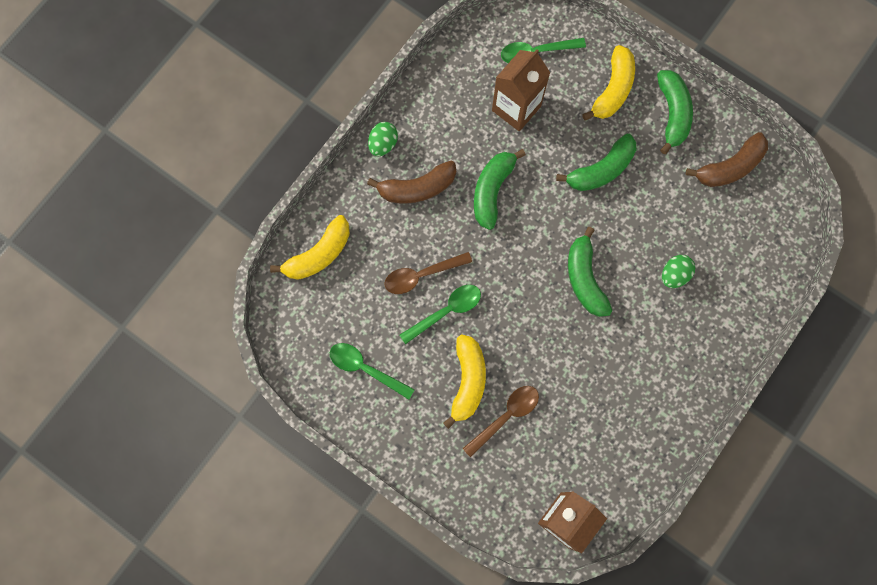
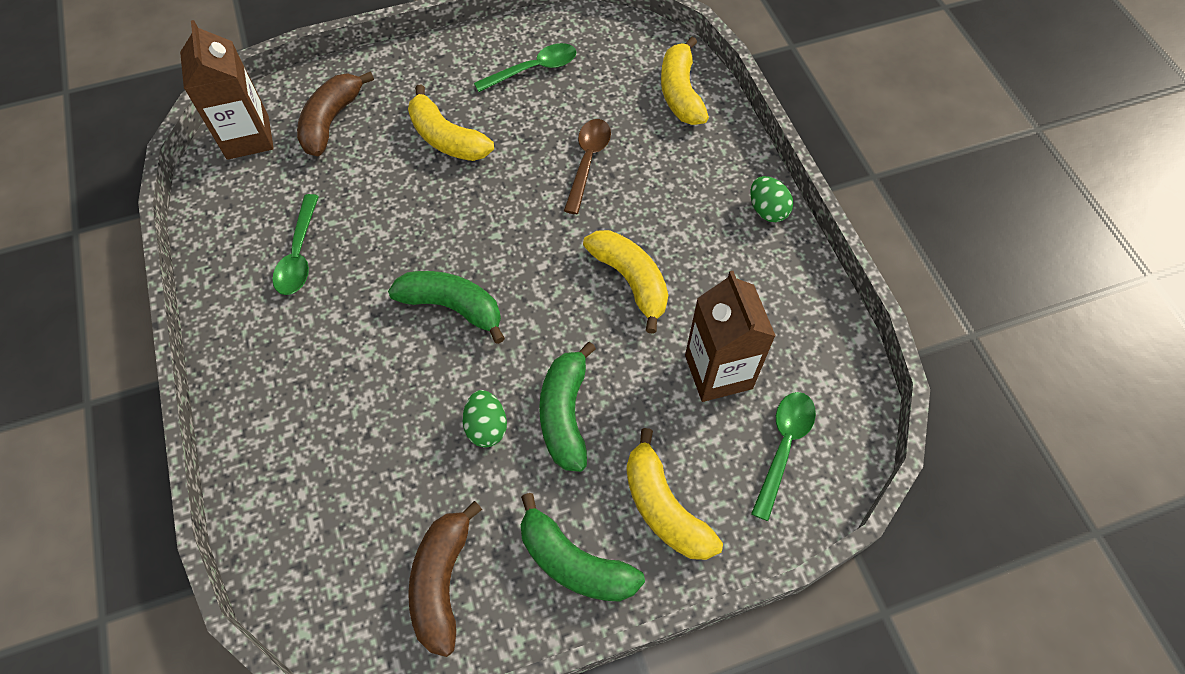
camera: 125 degrees right, 15 degrees down
(417, 188) = (689, 212): brown banana -> brown banana (331, 121)
(446, 311) = (531, 161): green spoon -> green spoon (299, 254)
(492, 190) = (630, 281): green banana -> yellow banana
(506, 416) = (384, 148): brown spoon -> none
(674, 275) = (372, 404): green egg -> green egg (486, 427)

